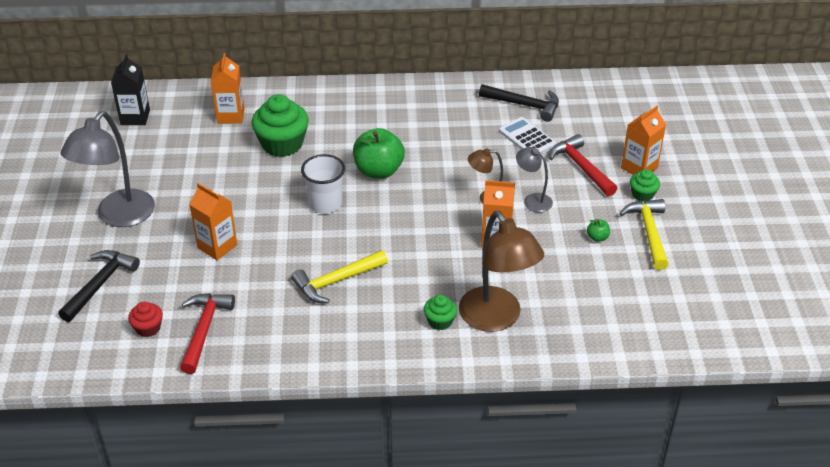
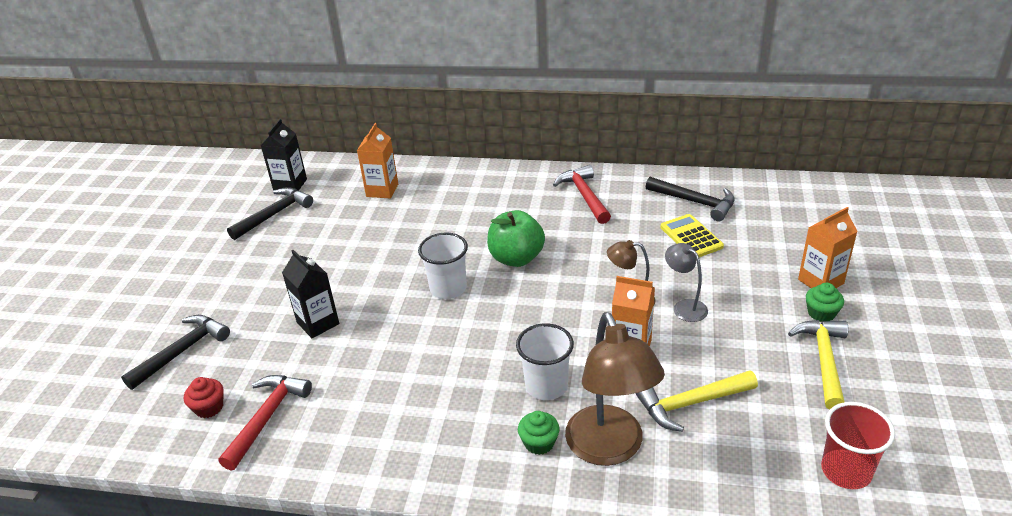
camera: 15 degrees right, 5 degrees down
(119, 216) = (232, 281): grey lamp -> none
(132, 149) = (274, 214): none -> black hammer
(217, 246) = (318, 323): orange carton -> black carton
(282, 144) = (424, 222): green cupcake -> none
(336, 281) = (432, 378): yellow hammer -> yellow hammer (691, 404)
(434, 277) = (546, 386): none -> white cup
(527, 138) = (691, 237): white calculator -> yellow calculator
(581, 167) = (749, 274): red hammer -> red hammer (584, 196)
(597, 237) = (756, 360): green apple -> none
(674, 312) = (846, 471): none -> red cup

